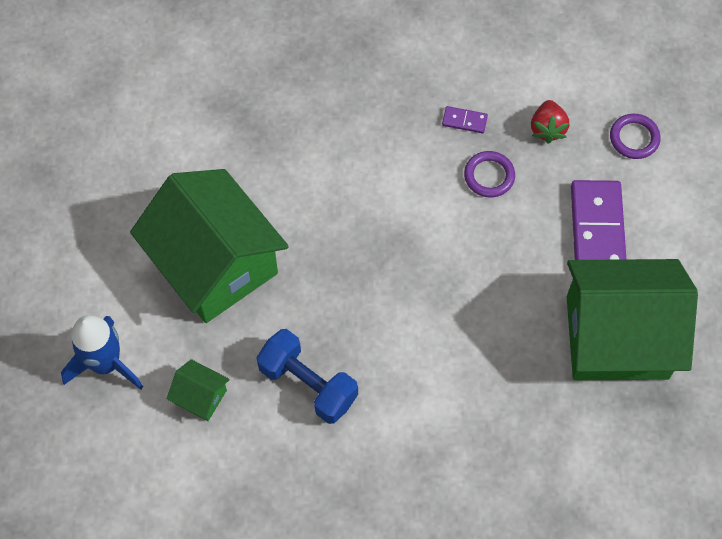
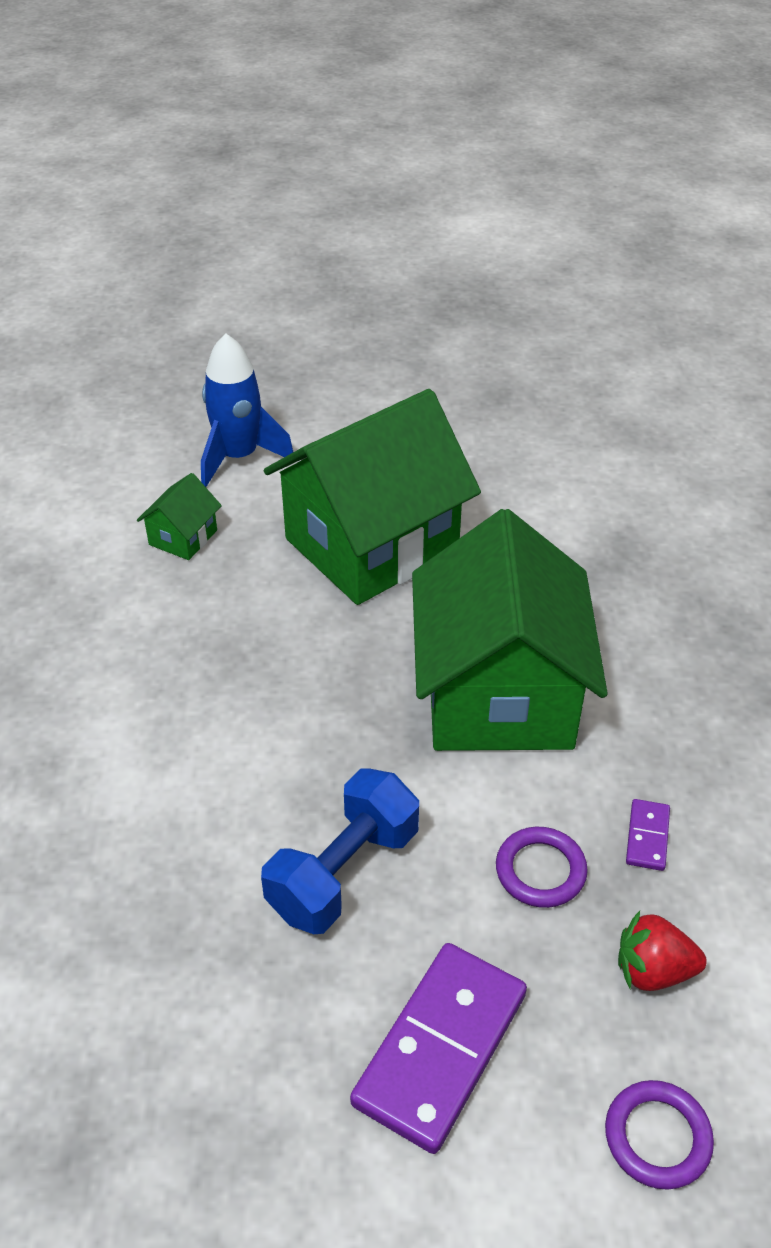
camera: 90 degrees right, 20 degrees down
(308, 384) = (185, 639): blue dumbbell -> blue dumbbell (344, 872)
(597, 229) = (441, 1048): purple domino -> purple domino turned 60 degrees counterclockwise
(617, 337) = (214, 1069): green house -> green house (498, 694)

